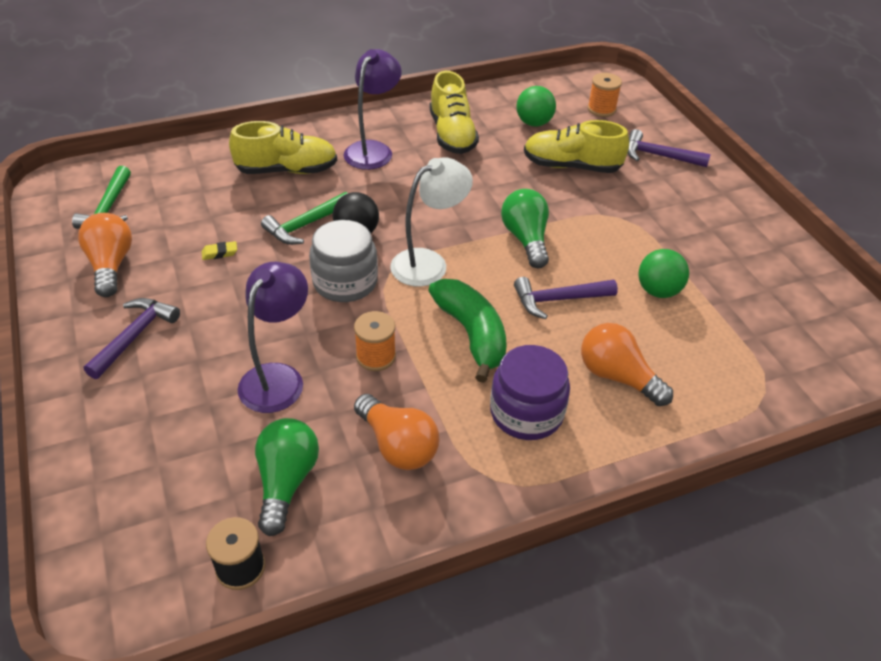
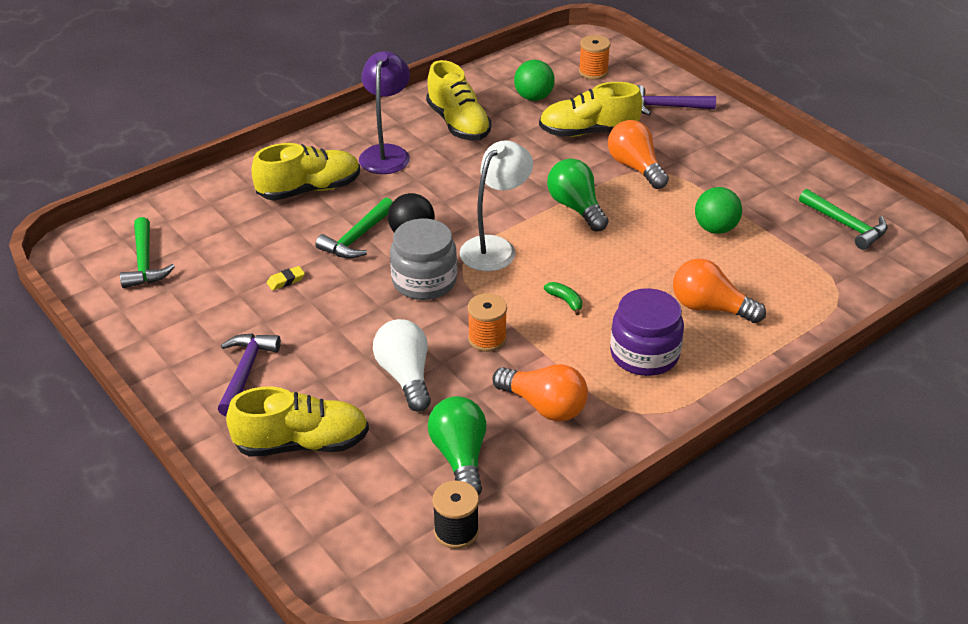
camera: 15 degrees left, 5 degrees down
(111, 265) = (181, 314): orange light bulb -> orange light bulb (635, 167)
(144, 425) = (302, 443): none -> yellow shoe
(278, 377) = (405, 376): purple lamp -> white light bulb
(471, 334) = (565, 301): green banana -> green banana, size x0.41
(558, 299) = (630, 254): purple hammer -> none
(800, 317) = (845, 225): none -> green hammer

